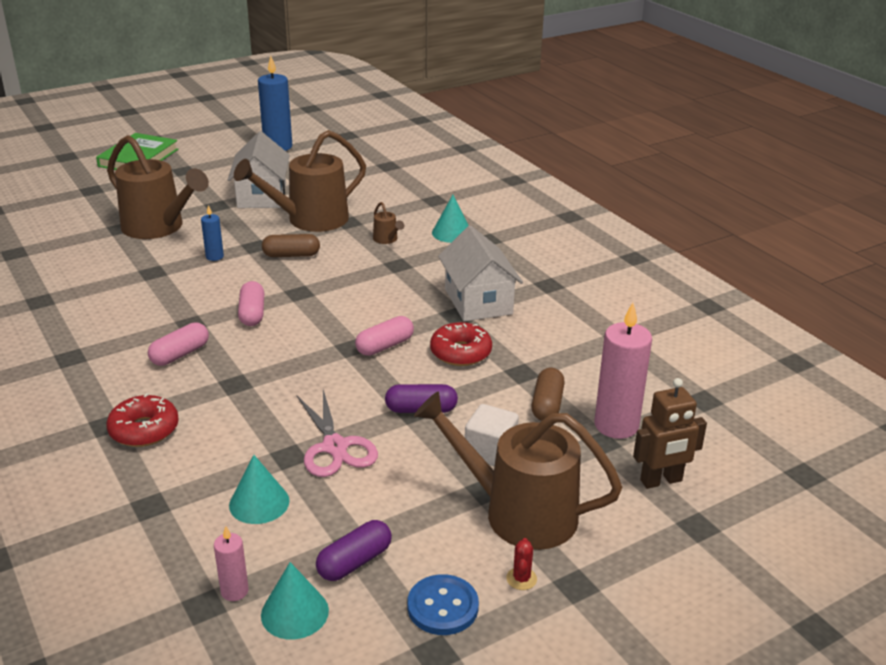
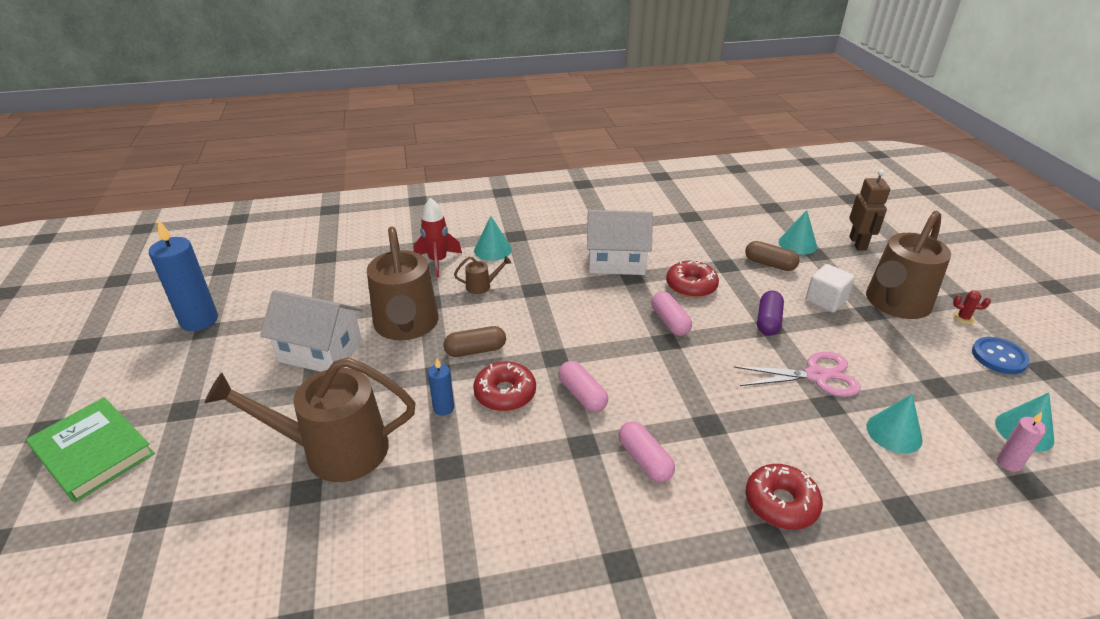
camera: 70 degrees left, 5 degrees up
(158, 227) = (334, 450): brown watering can -> brown watering can turned 150 degrees counterclockwise
(241, 278) = (505, 393): none -> red donut
(252, 313) = (582, 395): pink capsule -> pink capsule turned 45 degrees clockwise
(291, 255) = (475, 350): brown capsule -> brown capsule turned 60 degrees clockwise
(354, 562) = (960, 390): purple capsule -> none
(413, 212) = (438, 261): none -> red rocket
(616, 425) = (797, 244): pink candle -> turquoise cone

